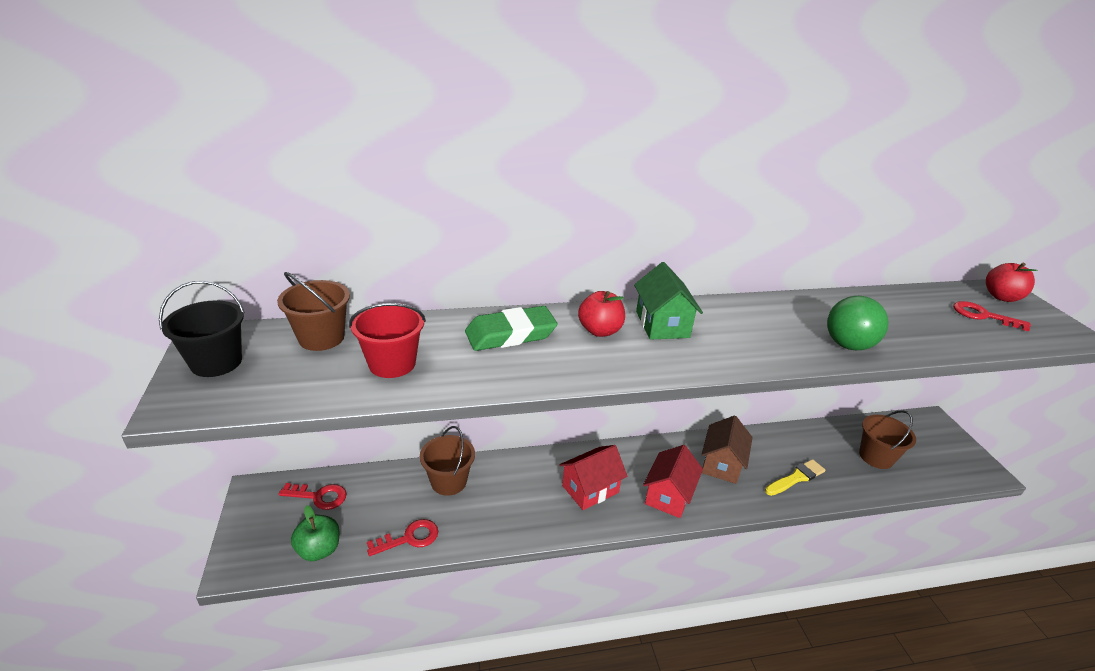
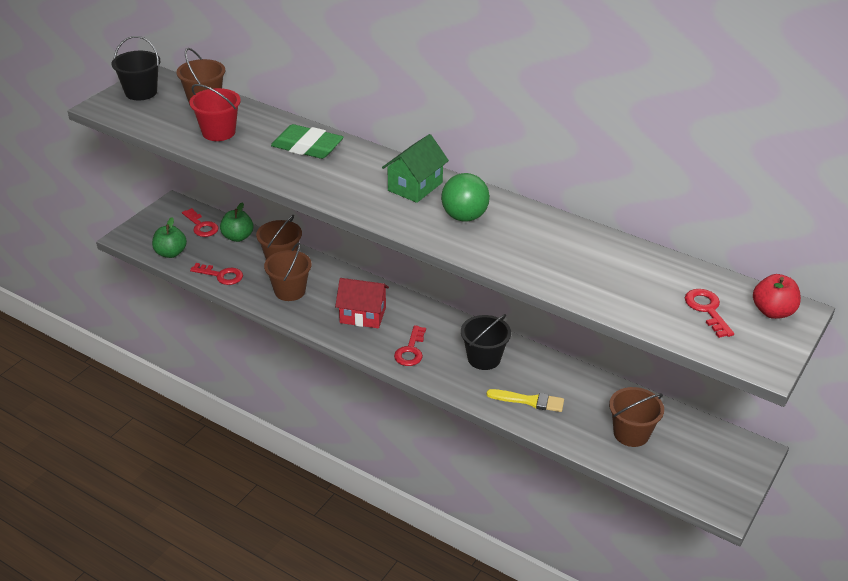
camera: 45 degrees right, 5 degrees up
(375, 485) = (238, 237): none -> green apple
(498, 509) = (290, 291): none -> brown bucket
(600, 331) = (365, 170): red apple -> none
(669, 495) = (410, 350): red house -> red key
(721, 464) = (484, 358): brown house -> black bucket
(848, 345) = (525, 263): green ball -> green ball (464, 217)

